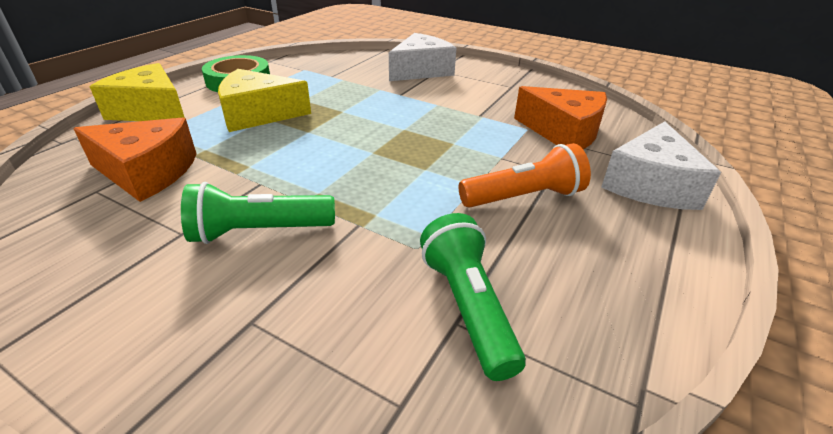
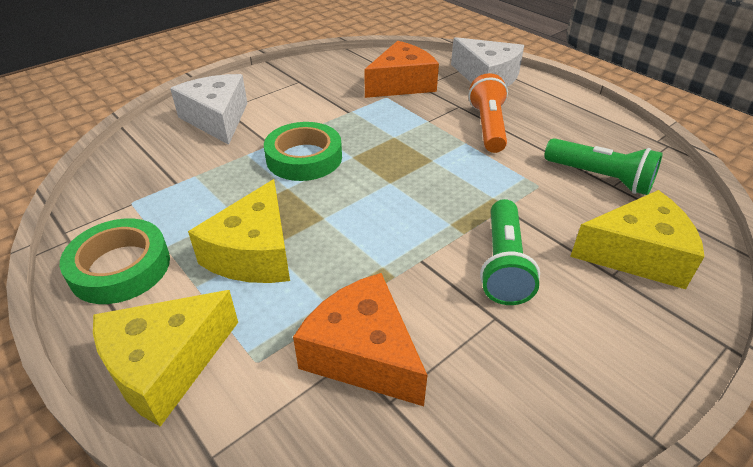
camera: 70 degrees left, 5 degrees up
(147, 172) = (363, 354): orange cheese -> orange cheese turned 75 degrees counterclockwise
(295, 348) = (637, 254): none -> yellow cheese
(388, 110) = (304, 158): none -> green tape
(467, 306) = (600, 178): green flashlight -> green flashlight turned 150 degrees counterclockwise

